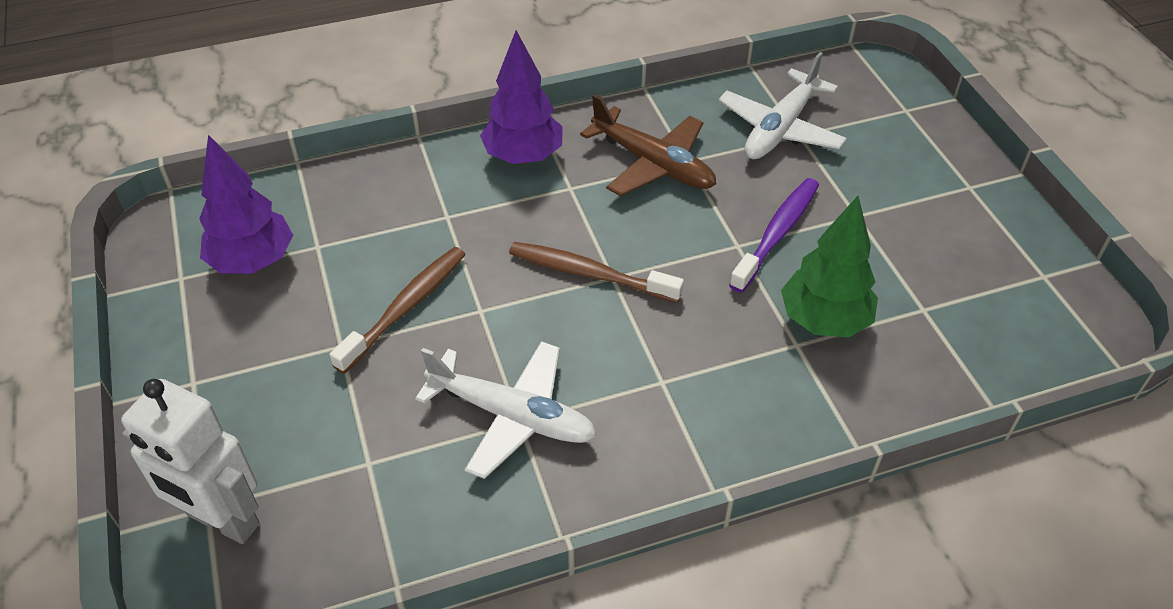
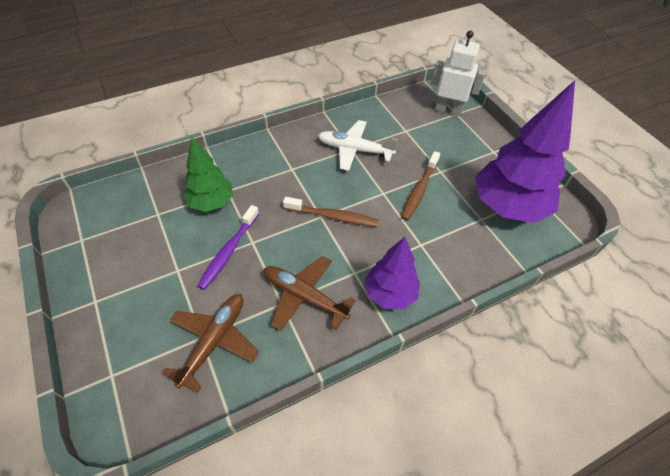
camera: 170 degrees right, 5 degrees up
(253, 261) = (507, 207): purple tree -> purple tree, size x1.72
(780, 128) = (214, 341): white plane -> brown plane

